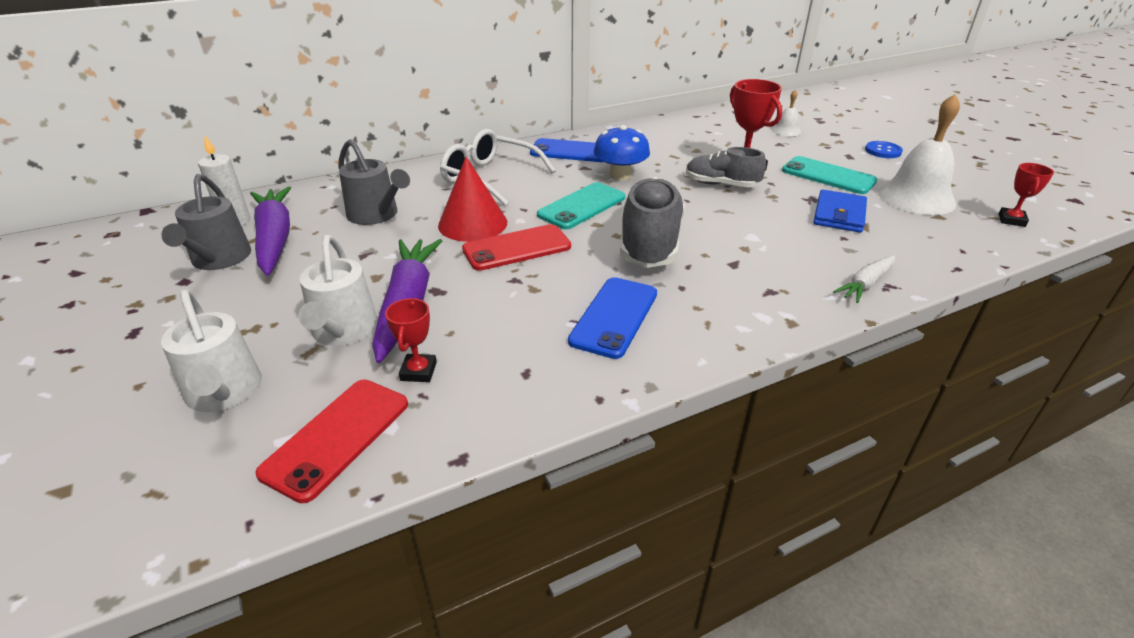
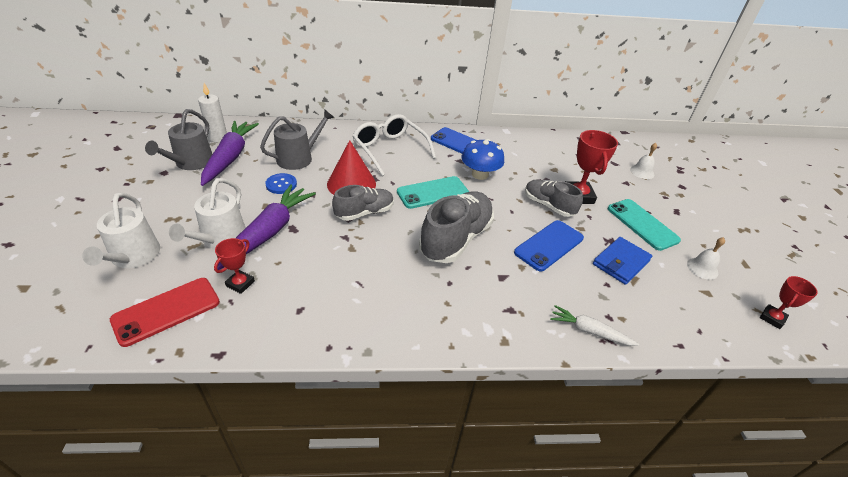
camera: 20 degrees right, 5 degrees up
(376, 215) = (298, 158): grey watering can -> grey watering can turned 105 degrees counterclockwise
(517, 248) = (364, 213): red phone -> grey shoe
(614, 317) = (386, 289): blue phone -> blue phone (549, 245)
(865, 284) = (589, 331): white carrot -> white carrot turned 45 degrees clockwise
(883, 151) = (711, 215): blue button -> blue button (281, 184)
(916, 197) = (702, 268): white bell -> white bell, size x0.48

